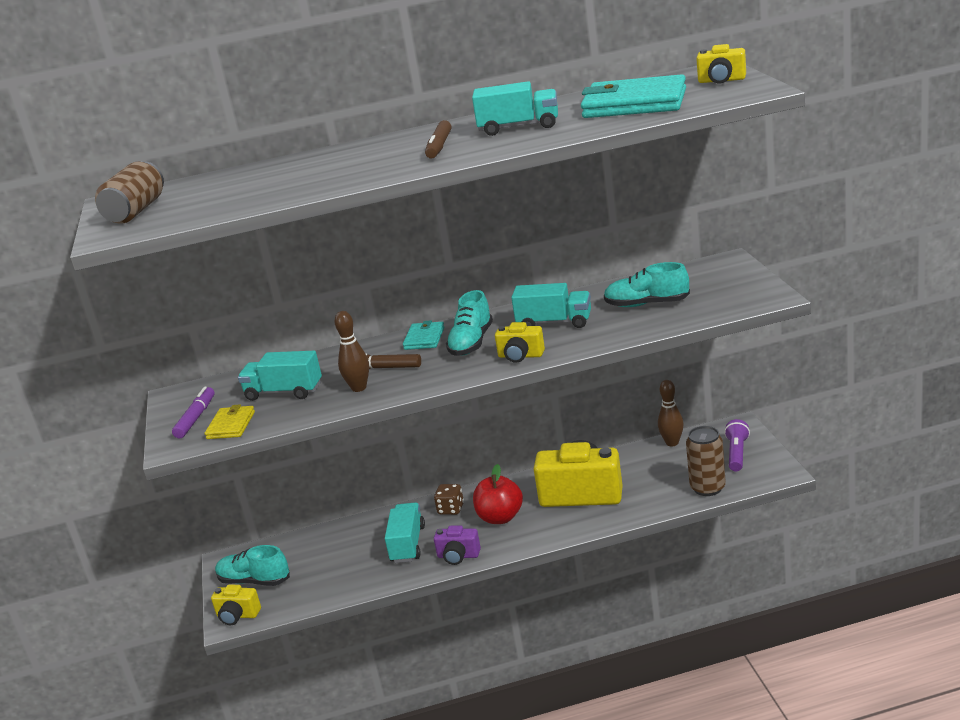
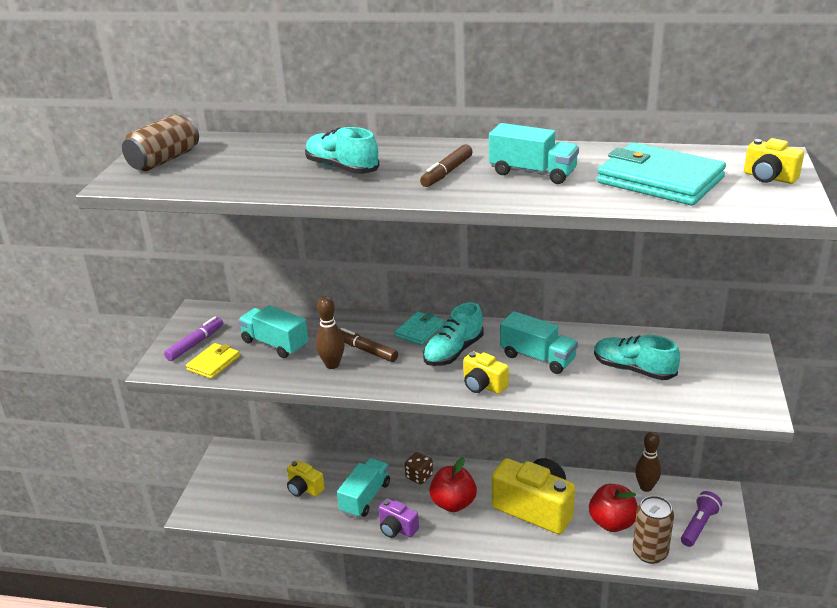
camera: 20 degrees right, 5 degrees up
(237, 615) = (202, 509): yellow camera -> yellow camera (304, 488)
(254, 581) = (234, 480): turquoise shoe -> turquoise shoe (342, 168)
(659, 479) = (612, 523): none -> red apple

